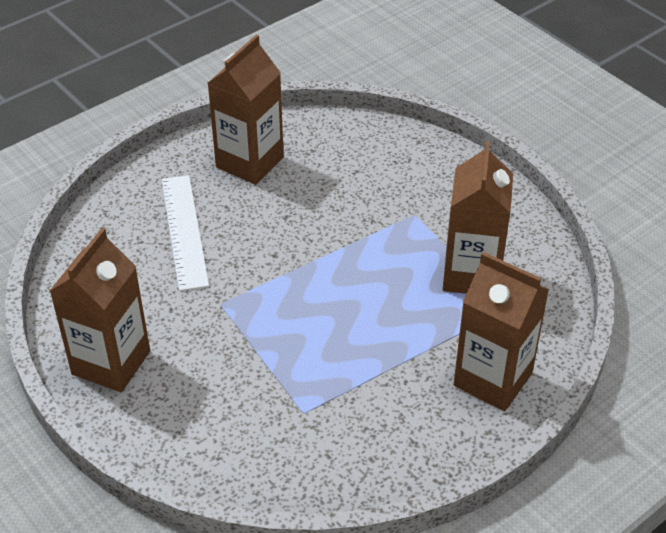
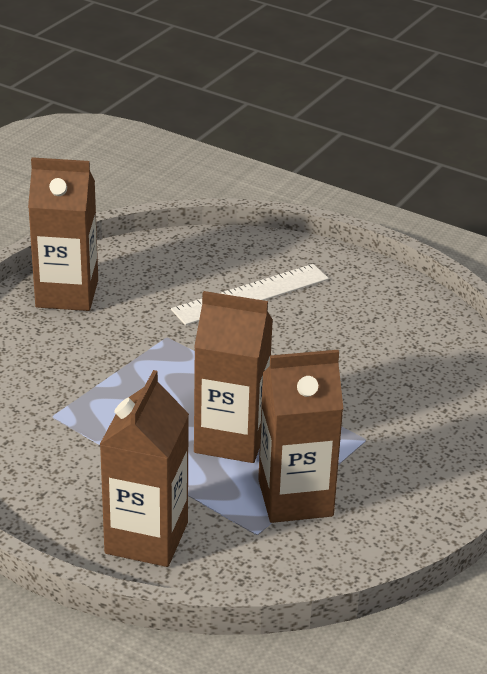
camera: 70 degrees right, 10 degrees down
(249, 162) = (374, 311): brown carton -> brown carton (231, 439)

